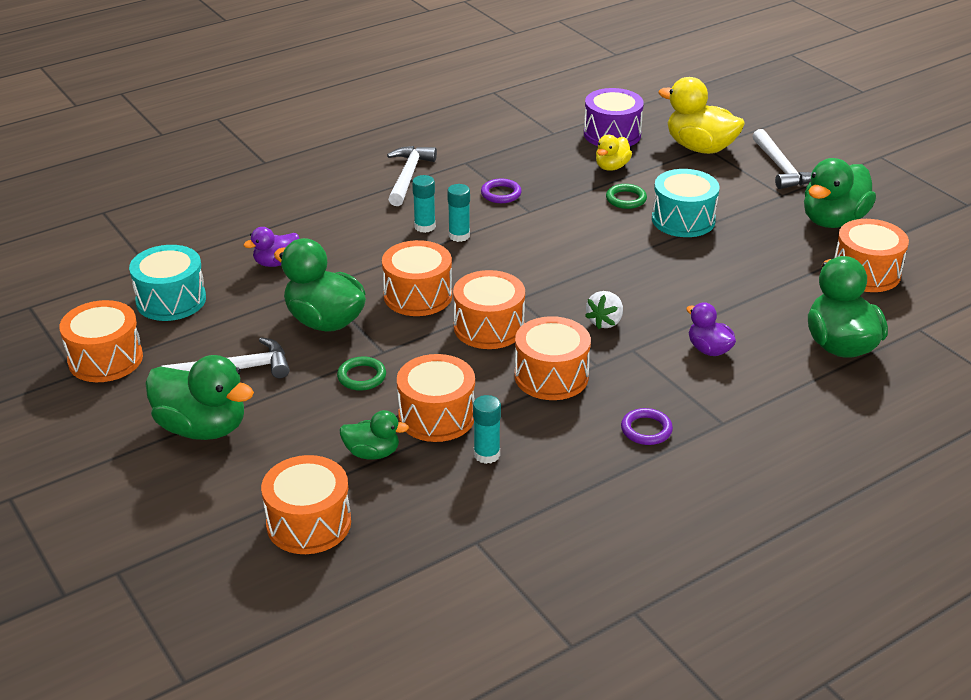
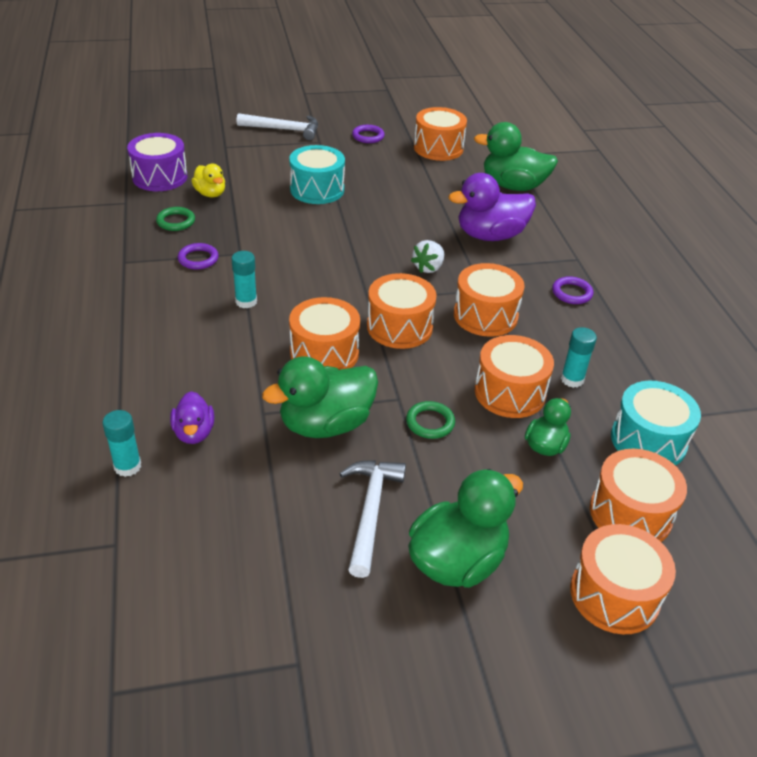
camera: 70 degrees left, 5 degrees up
(105, 359) = (284, 626): orange drum -> orange drum (614, 594)
(171, 300) = (203, 538): turquoise drum -> turquoise drum (648, 441)
(408, 176) = (113, 301): white hammer -> none
(424, 227) = (213, 317): turquoise glue stick -> turquoise glue stick (127, 466)
(605, 322) = (428, 268): white strawberry -> white strawberry turned 75 degrees clockwise
(626, 199) = (265, 203): green ring -> green ring (176, 221)
(700, 148) = (222, 149): yellow duck -> none
(709, 349) = (490, 235): purple duck -> purple duck, size x1.81
(833, 220) = (368, 136): green duck -> purple ring

